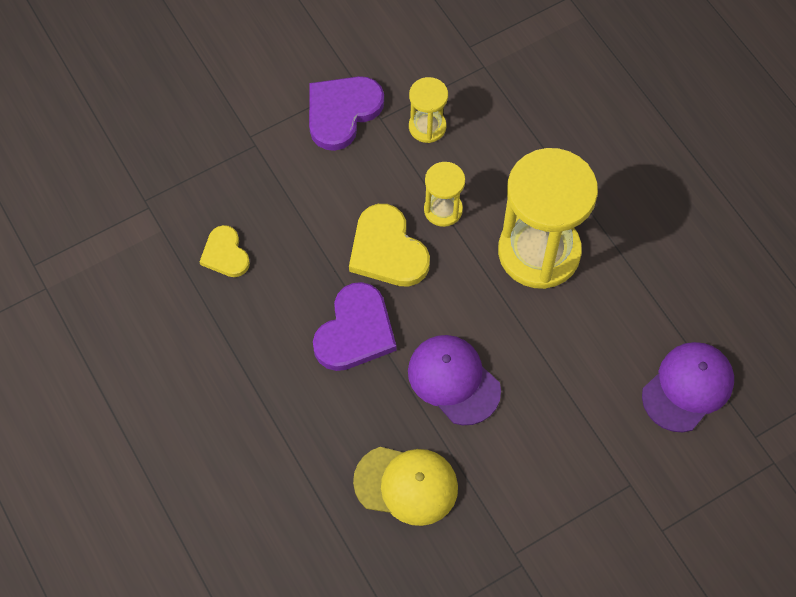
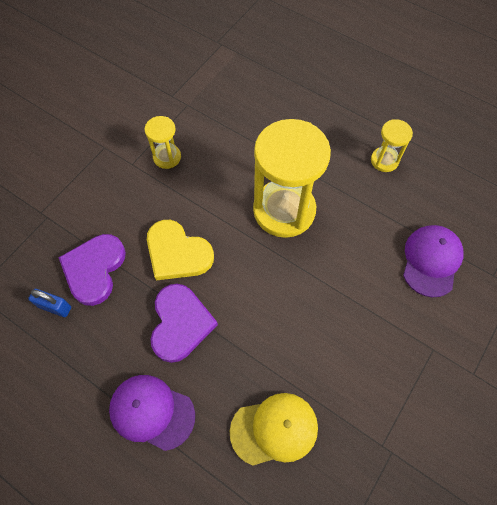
camera: 25 degrees left, 0 degrees up
(225, 254) = (55, 307): yellow heart -> blue padlock
(342, 112) = (102, 170): purple heart -> purple heart (94, 269)
(443, 210) = (204, 208): yellow hourglass -> yellow hourglass (384, 160)
(453, 380) = (270, 328): purple cap -> purple cap (152, 412)

